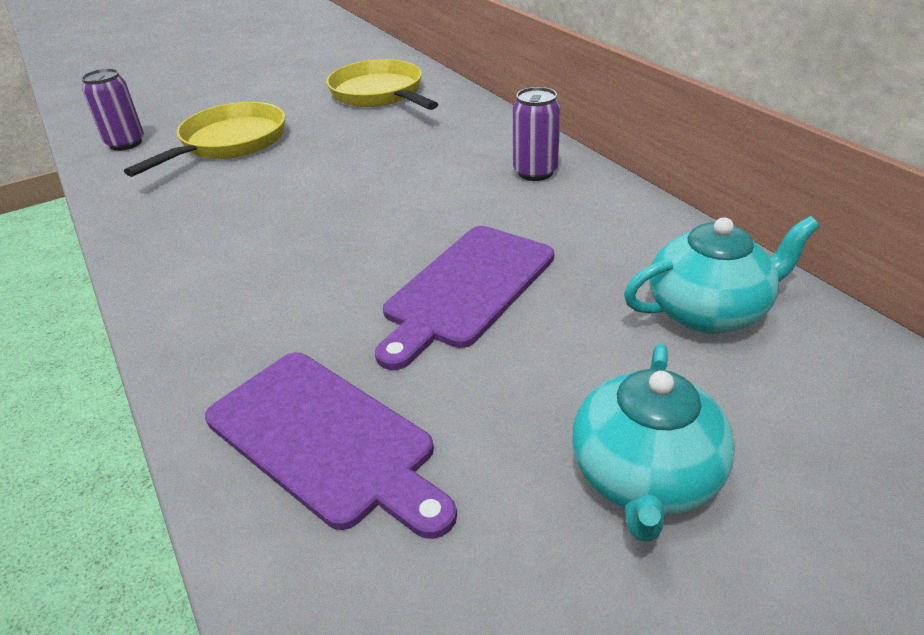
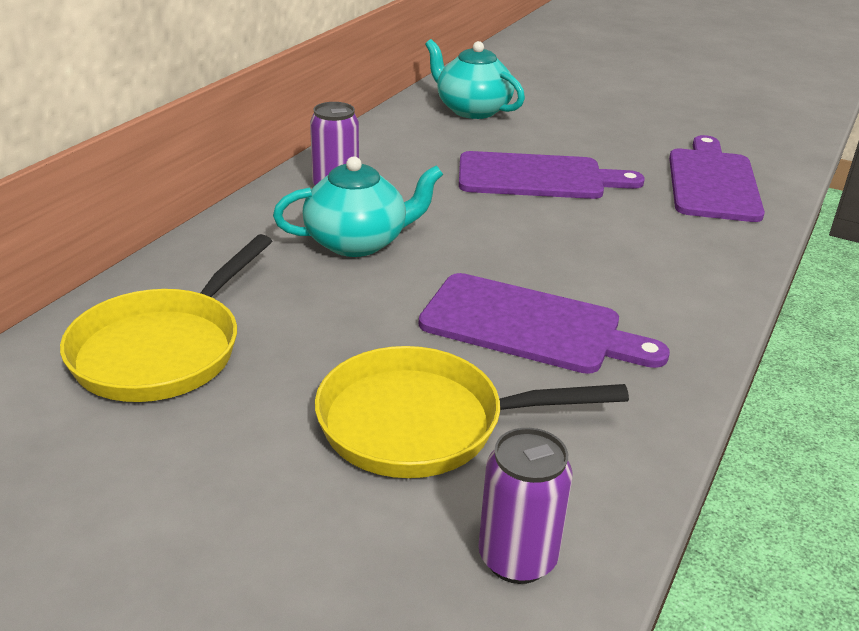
camera: 125 degrees left, 5 degrees down
(254, 198) = (529, 326): none -> purple cutting board
(645, 477) = (615, 111): turquoise teapot -> turquoise teapot (358, 242)

